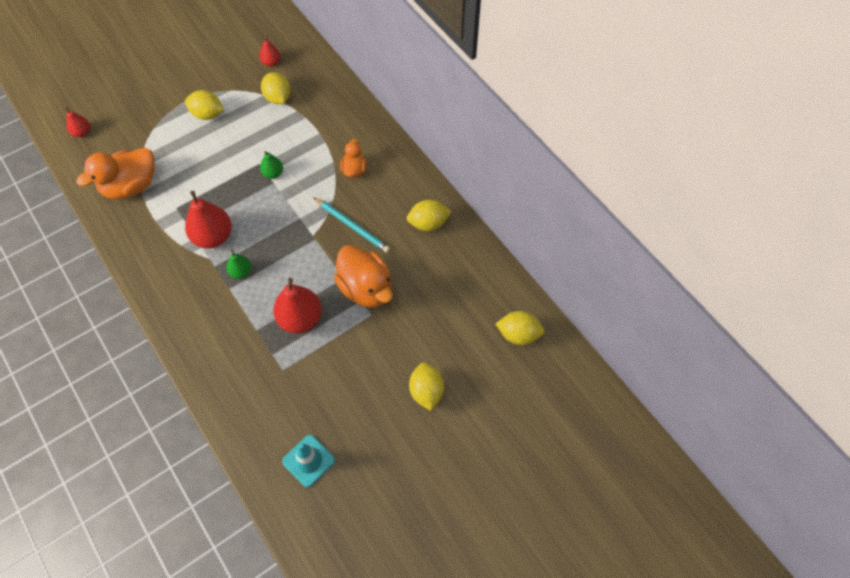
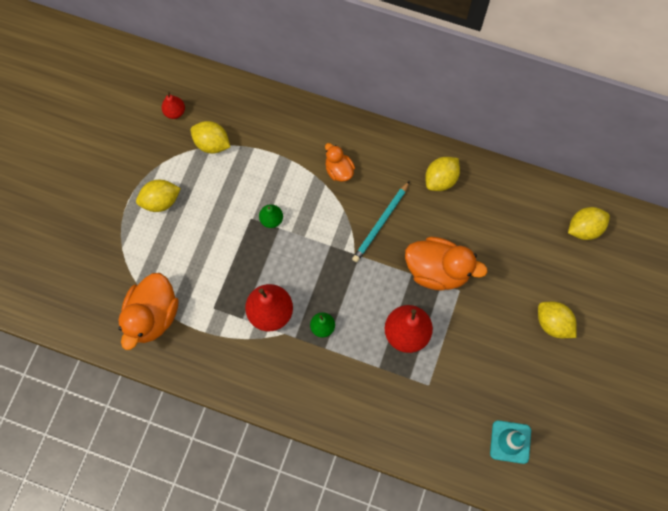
camera: 35 degrees left, 10 degrees up
(82, 132) = (56, 295): red pear -> none
(352, 226) = (381, 223): turquoise pencil -> turquoise pencil turned 120 degrees clockwise

